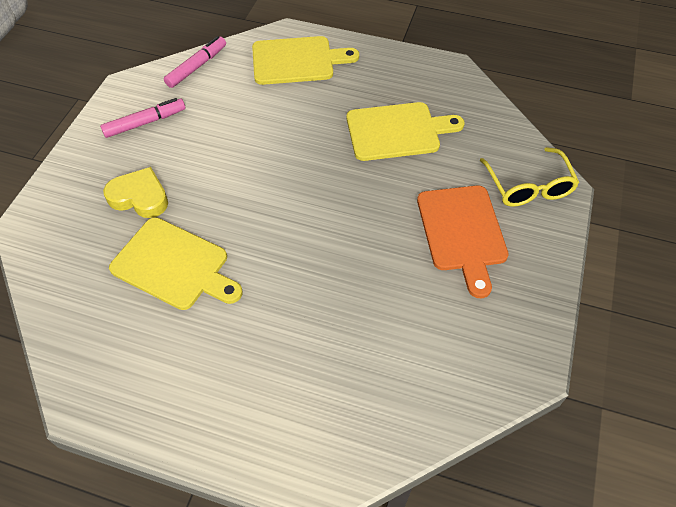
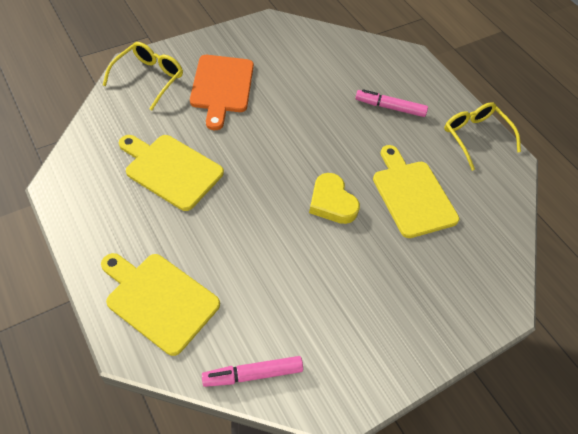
camera: 145 degrees left, 0 degrees up
(139, 197) = (404, 264): yellow heart -> yellow heart (332, 202)
(145, 123) = (352, 339): pink marker -> pink marker (390, 107)
(146, 401) = (474, 136): none -> yellow glasses
(462, 232) = (222, 87): orange cutting board -> orange cutting board turned 150 degrees clockwise

